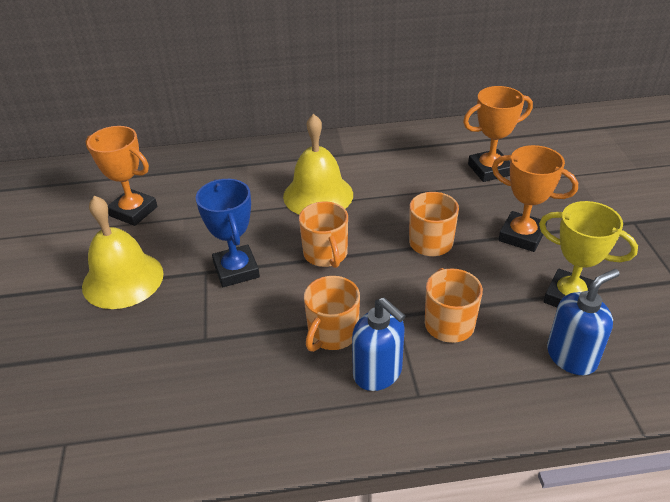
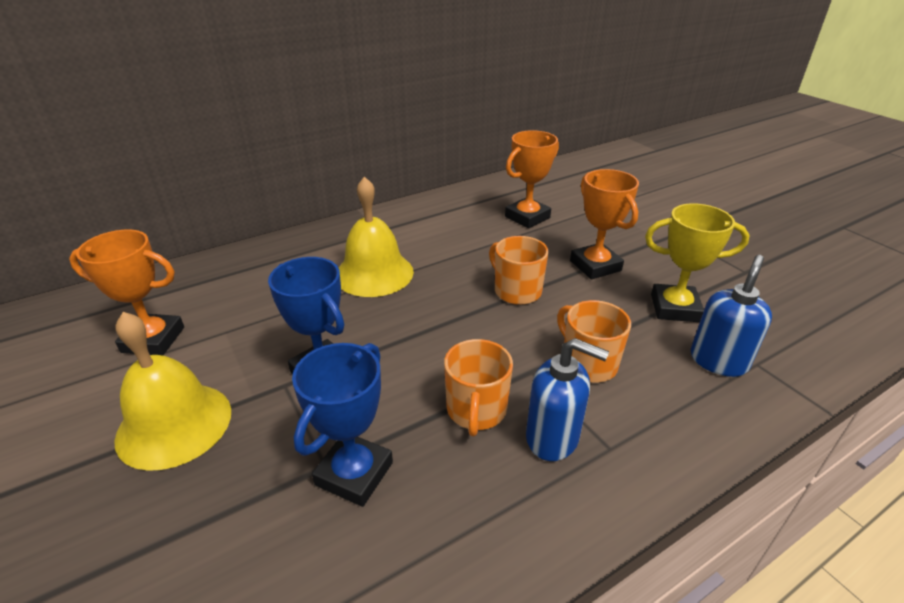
camera: 25 degrees left, 5 degrees down
(220, 351) = (354, 473): none -> blue trophy
(326, 254) = (418, 329): orange mug -> none
(521, 236) = (595, 266): orange trophy -> orange trophy turned 60 degrees clockwise

